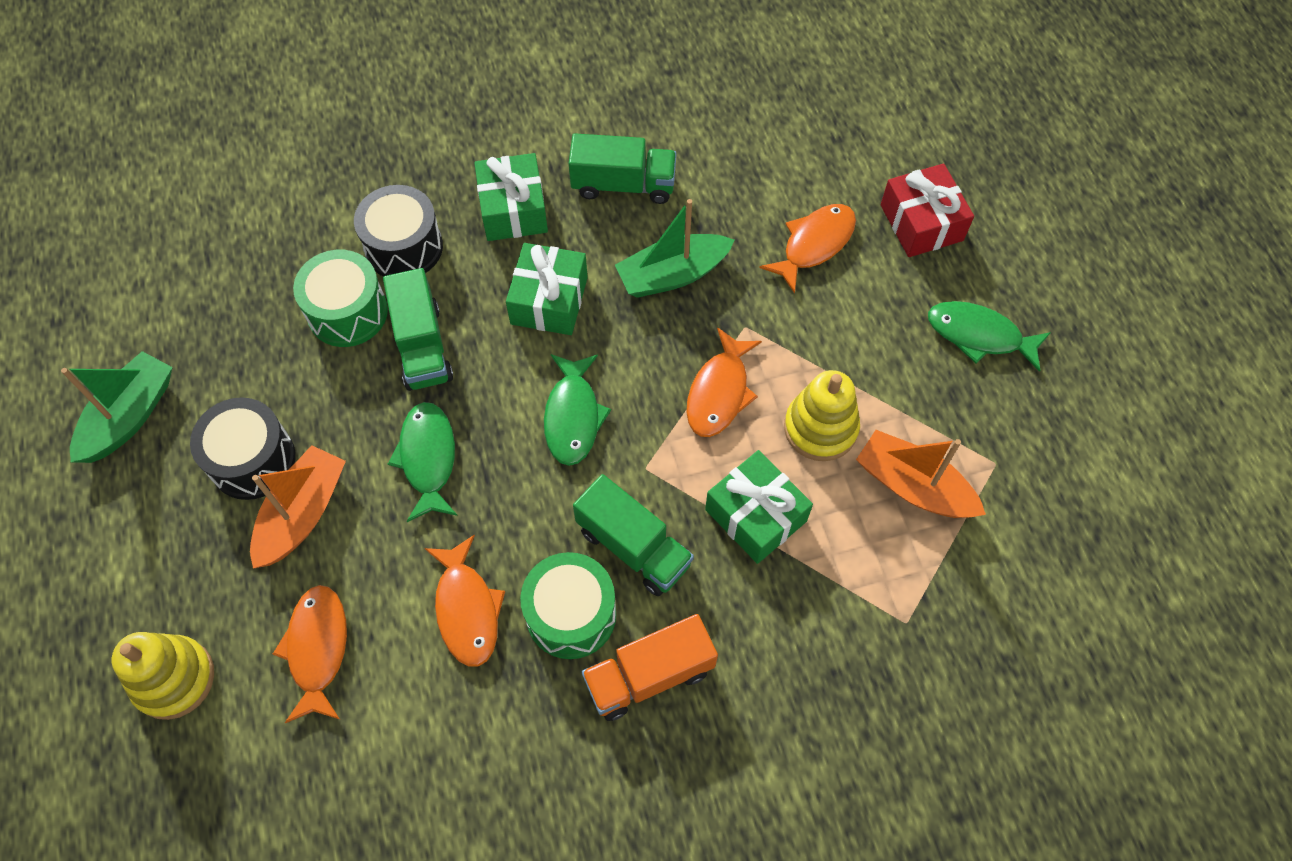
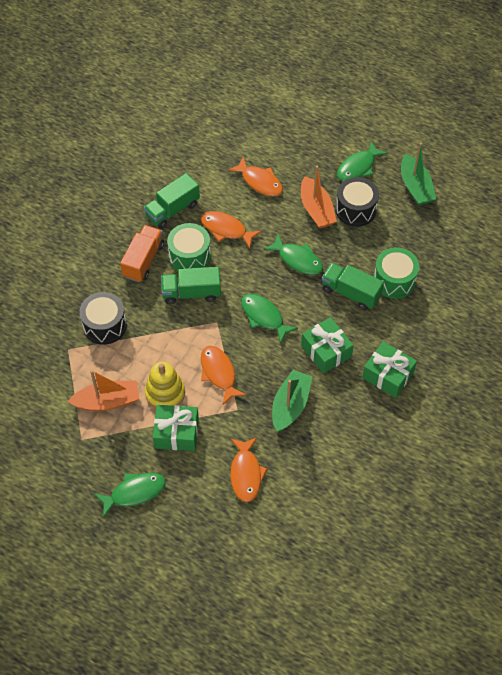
camera: 135 degrees right, 5 degrees down
(153, 527) = (358, 167): none -> green fish
(174, 679) = (292, 141): yellow stacking toy -> none
(404, 247) = (408, 321): black drum -> black drum (104, 325)
(623, 185) = (358, 428): green truck -> green truck (172, 210)
(755, 515) = (158, 340): green gift -> green gift (176, 433)
(921, 223) = (209, 529): red gift -> none

